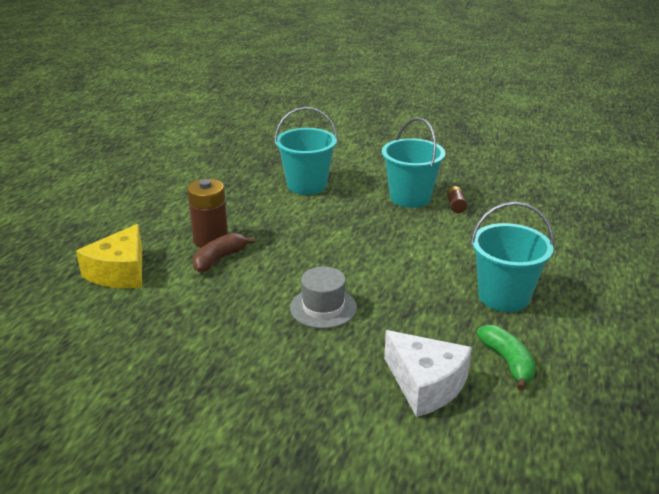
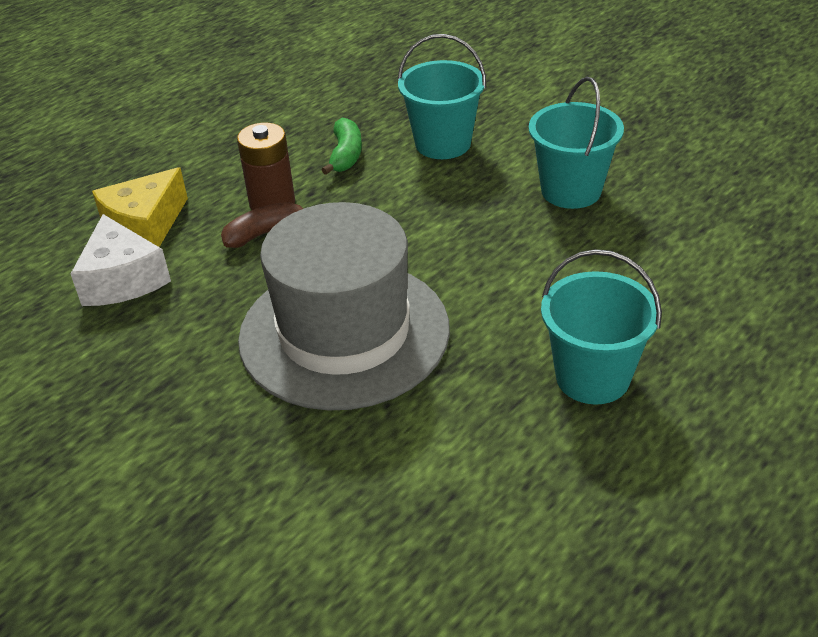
camera: 25 degrees right, 10 degrees up
(323, 308) = (344, 333): grey hat -> grey hat, size x2.35
(425, 384) = (397, 476): white cheese -> white cheese (122, 279)
(456, 206) = (627, 218): brown battery -> none
(507, 362) = (526, 476): green banana -> green banana (346, 155)

